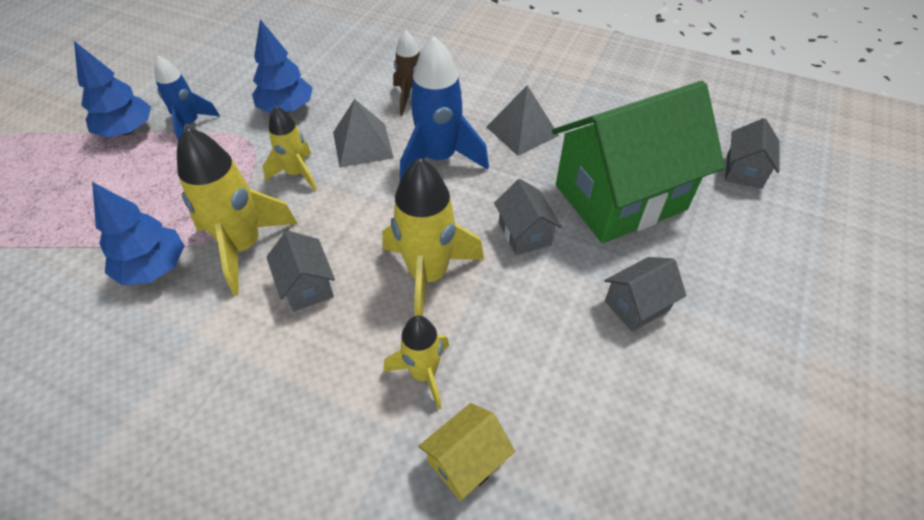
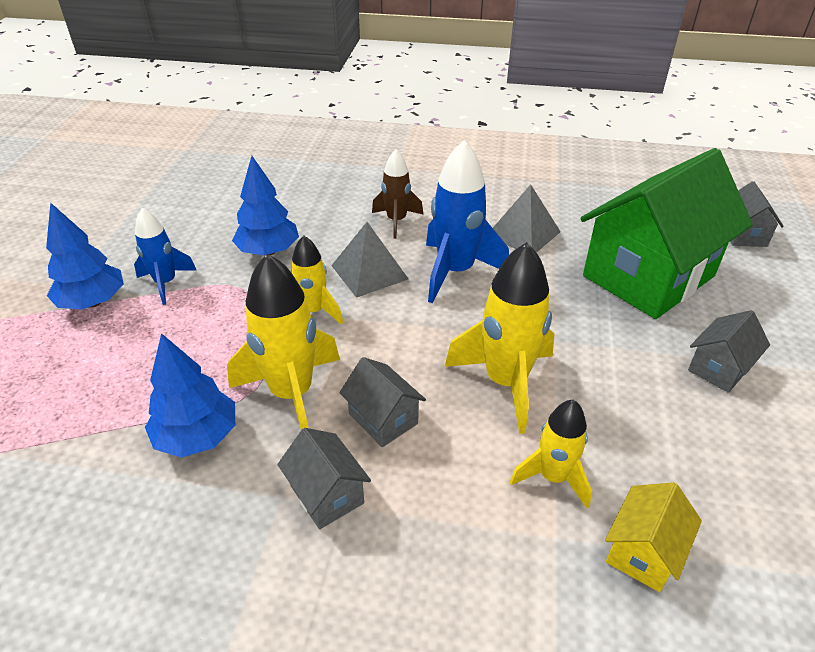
camera: 15 degrees left, 10 degrees down
(524, 233) = (578, 325): grey house -> grey house (327, 494)

